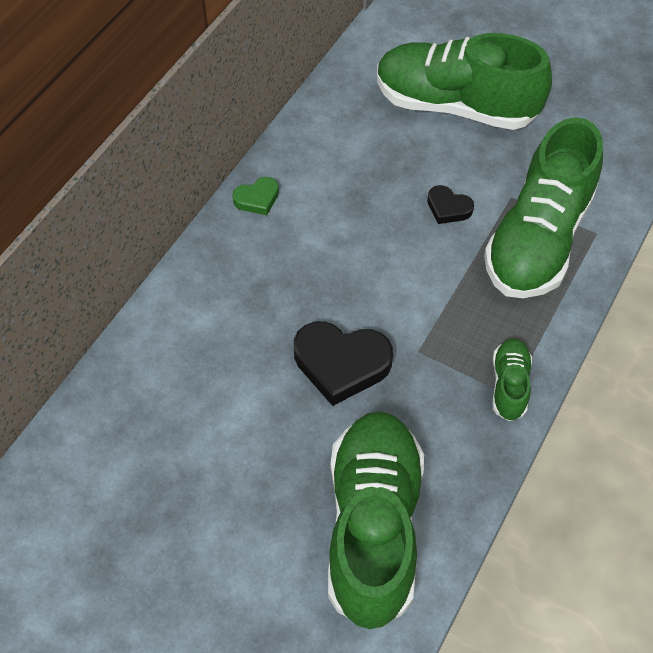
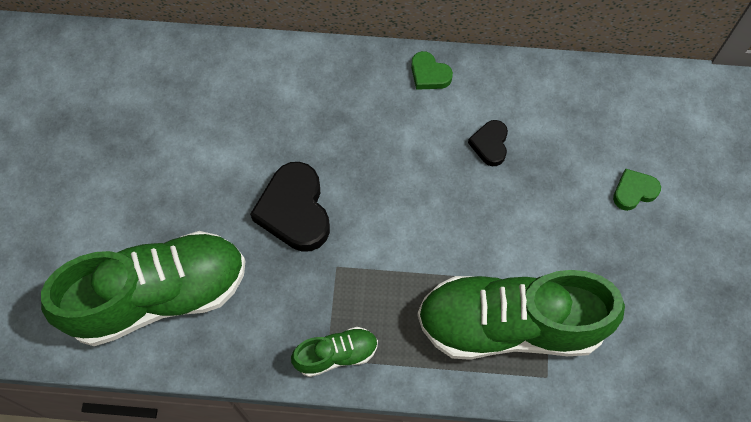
camera: 65 degrees right, 10 degrees up
(448, 208) = (504, 232): black heart -> black heart (490, 144)
(455, 106) = (634, 191): green shoe -> green heart

